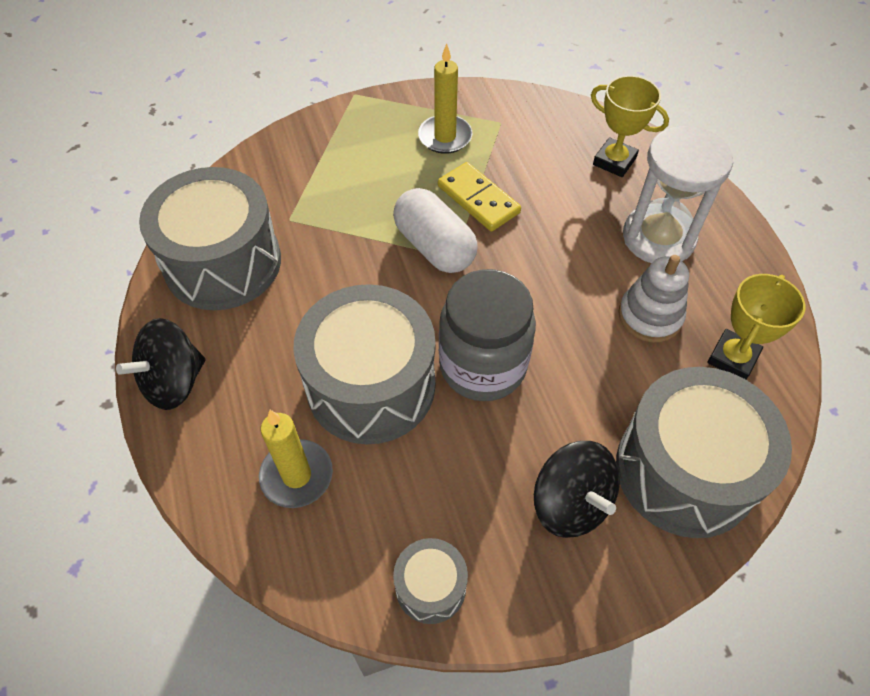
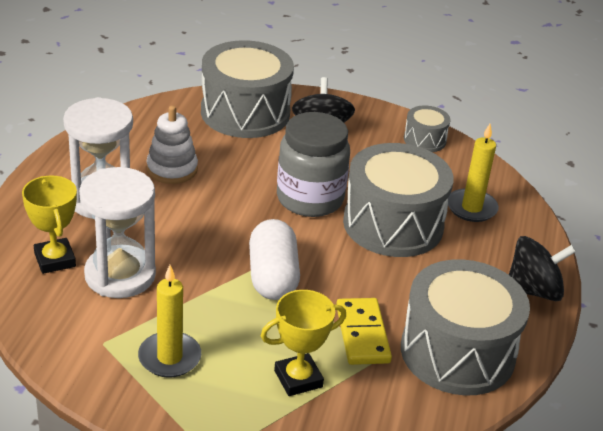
camera: 150 degrees left, 20 degrees down
(478, 199) = (201, 291): yellow domino -> yellow domino (362, 334)
(552, 177) = (120, 275): none -> white hourglass
(732, 358) = (152, 131): yellow trophy -> yellow trophy (298, 379)

